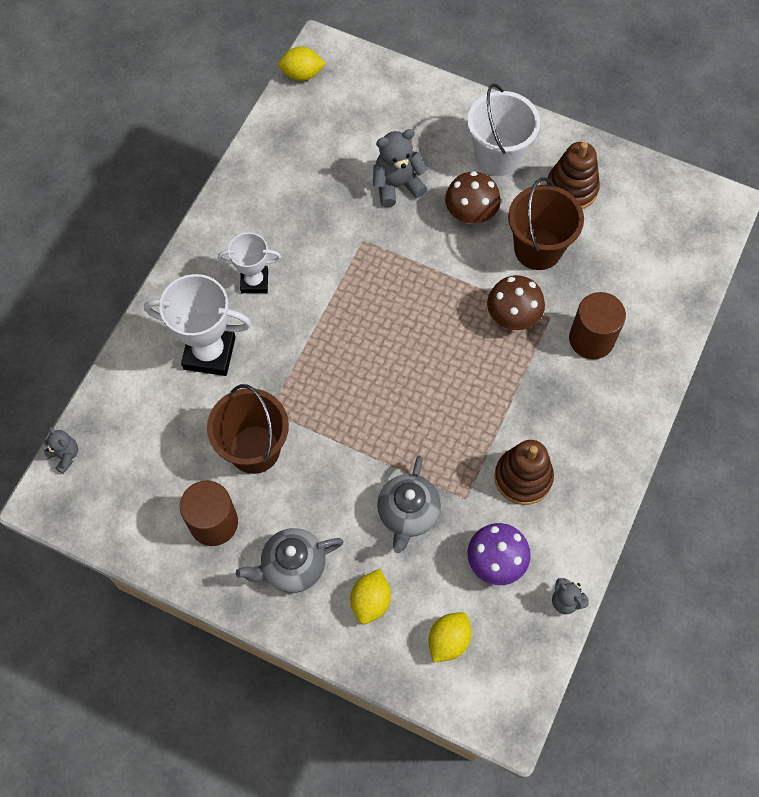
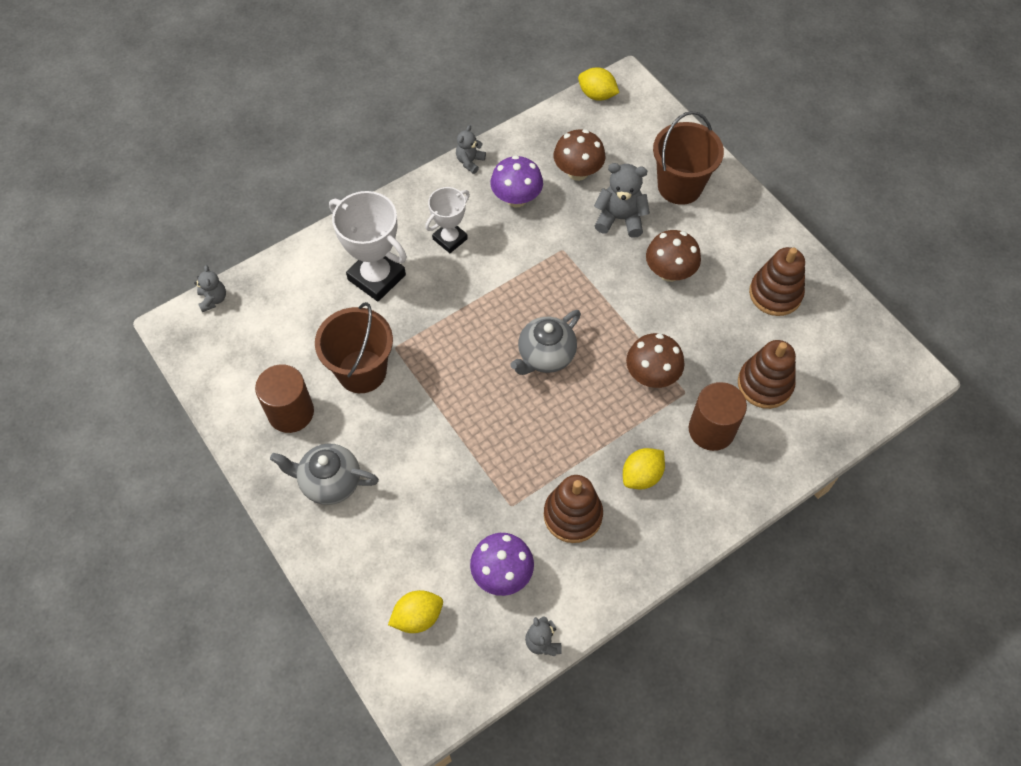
camera: 30 degrees right, 5 degrees down
(224, 196) = (470, 161): none -> grey teddy bear
(254, 281) = (450, 239): white trophy -> white trophy turned 75 degrees counterclockwise
(291, 211) = (516, 198): none -> purple mushroom
(331, 158) = (578, 172): none -> brown mushroom
(370, 601) = (374, 546): yellow lemon -> yellow lemon (641, 476)
(408, 513) = (453, 491): grey teapot -> grey teapot (545, 356)
(497, 156) = (725, 236): white bucket -> none
(538, 249) = (711, 329): brown bucket -> brown bucket (680, 186)
(610, 275) = (765, 384): none -> brown stacking toy

